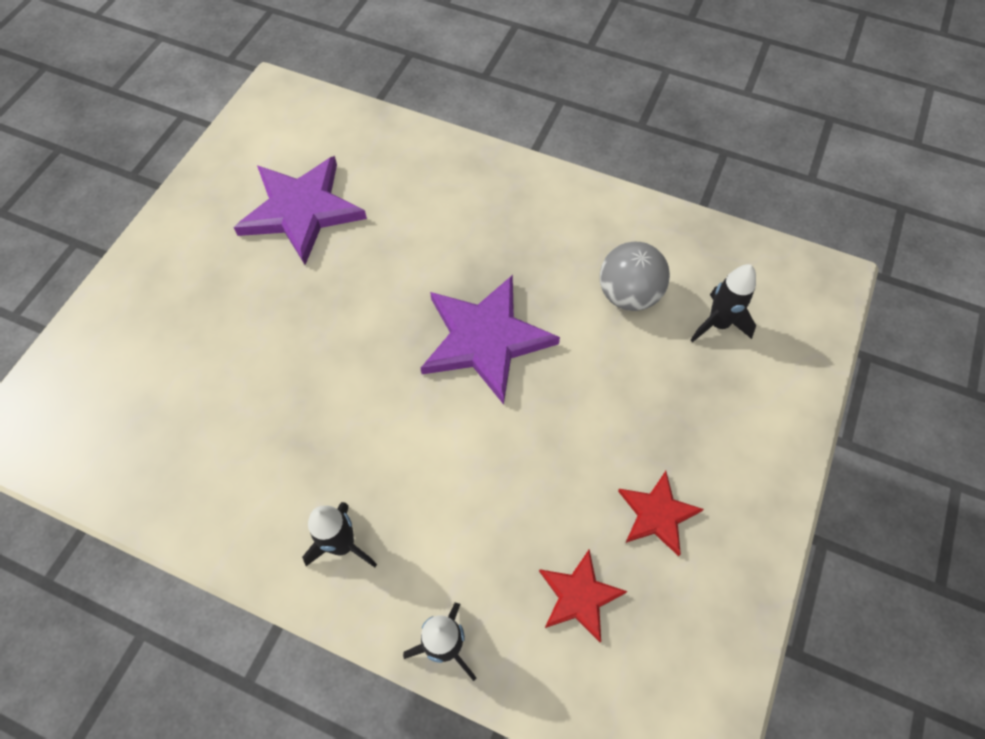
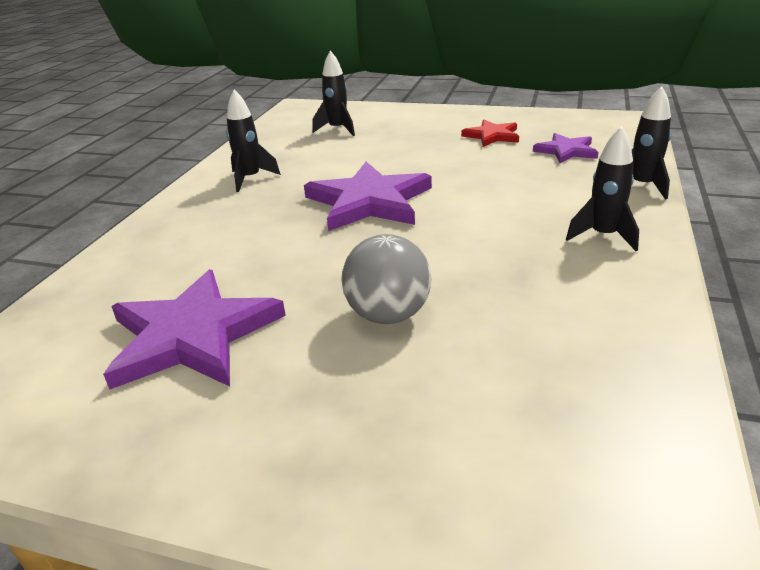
camera: 95 degrees left, 30 degrees down
(573, 233) = (250, 179): none -> black rocket
(579, 596) = (566, 151): red star -> purple star
(628, 294) = (315, 155): grey ball -> grey ball (388, 315)

